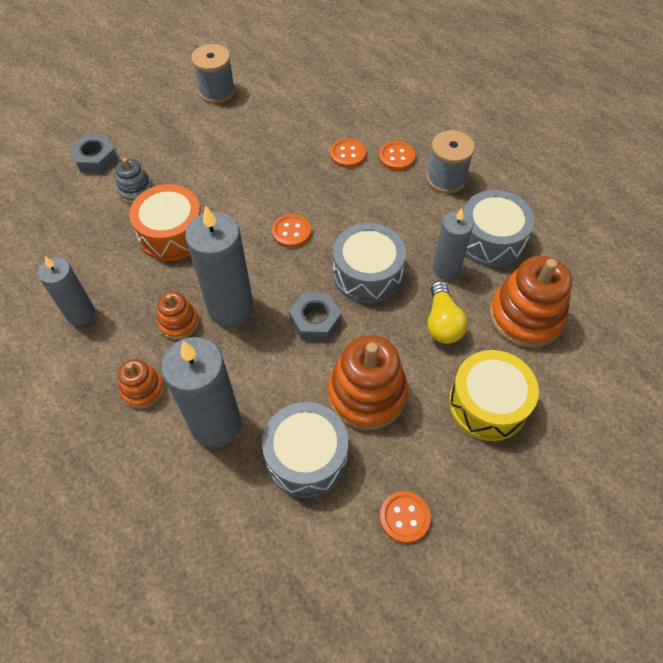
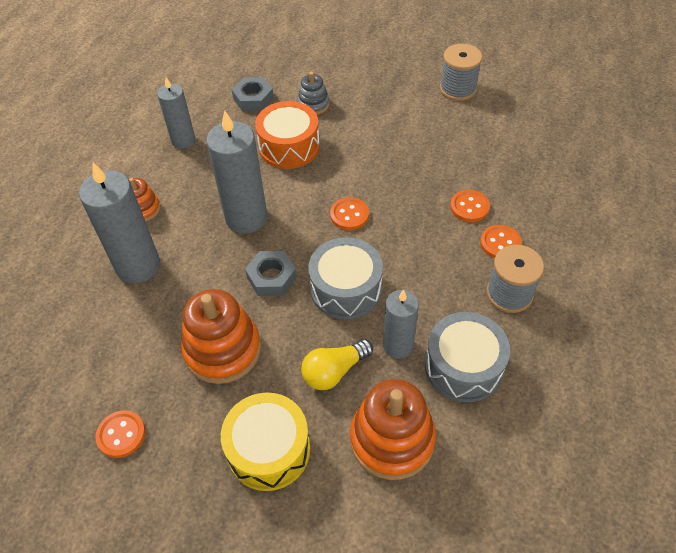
camera: 60 degrees right, 5 degrees down
(95, 158) = (325, 66): grey nut -> grey nut (253, 99)
(179, 323) = (211, 196): orange stacking toy -> none
(306, 457) = (140, 338): grey drum -> none

